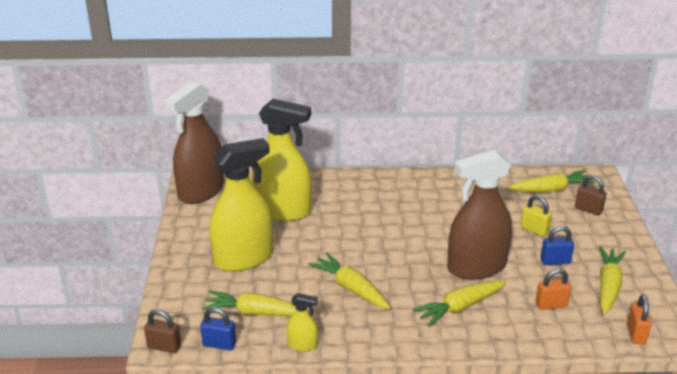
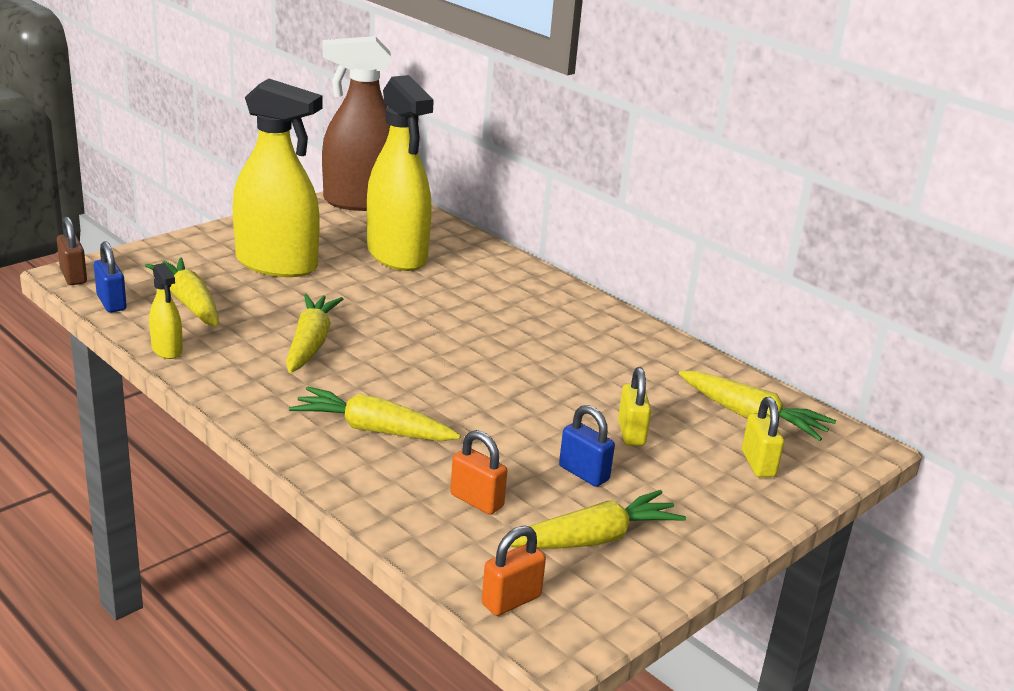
camera: 45 degrees right, 5 degrees down
(476, 267) = (476, 415): brown spray bottle -> none
(588, 209) = (758, 464): brown padlock -> yellow padlock

